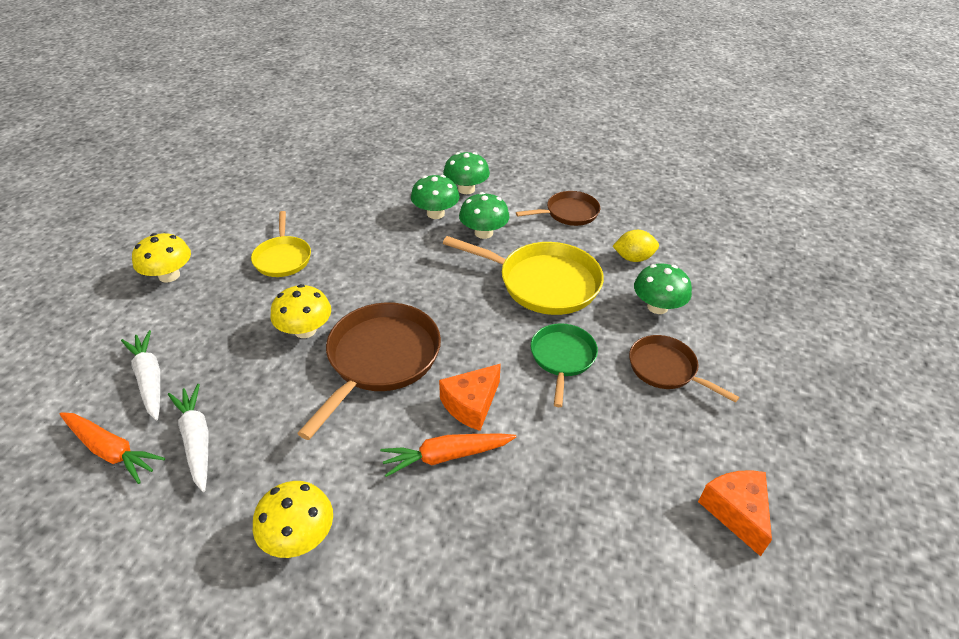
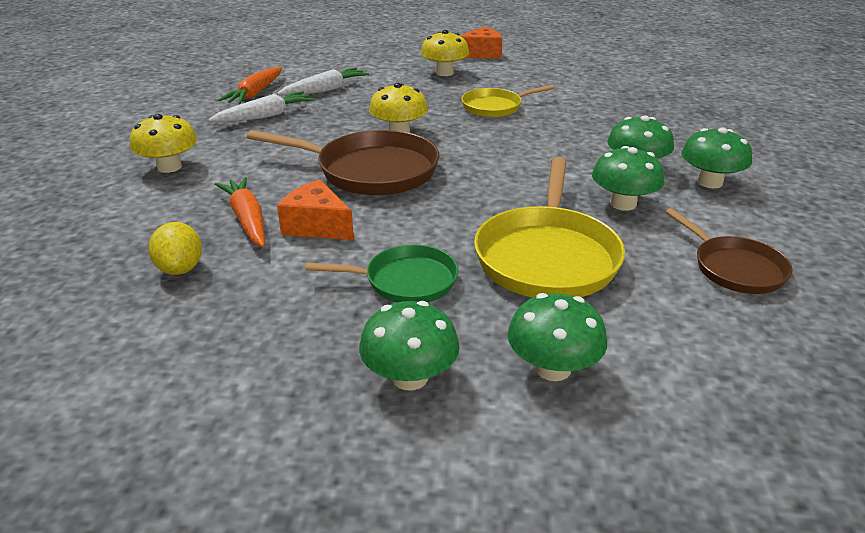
camera: 80 degrees right, 10 degrees down
(633, 258) = (666, 339): yellow lemon -> yellow lemon (180, 268)
(666, 369) = (410, 377): brown pan -> green mushroom
(736, 512) = (144, 446): orange cheese -> orange cheese (481, 54)

